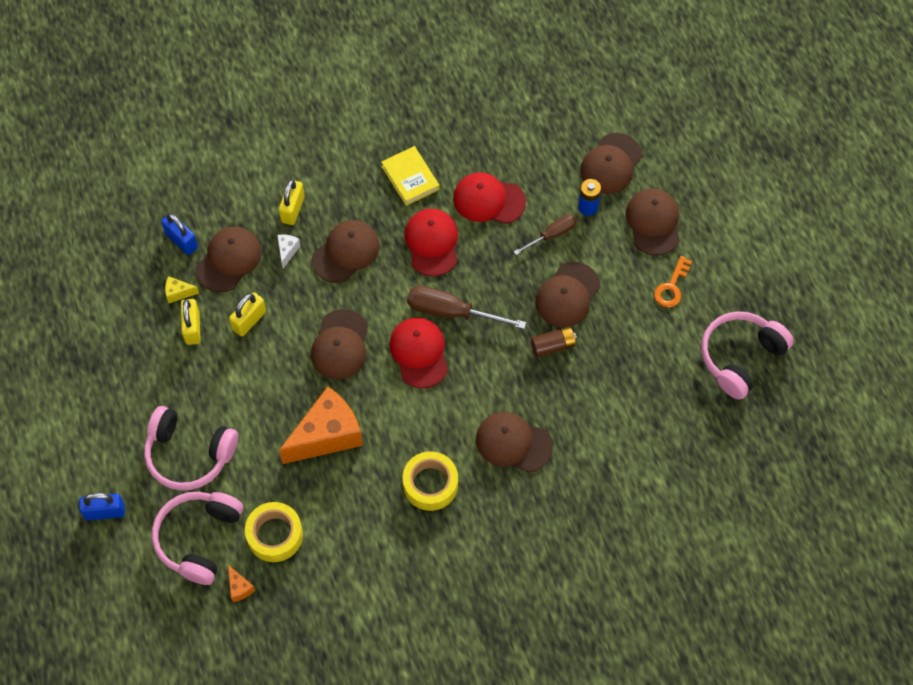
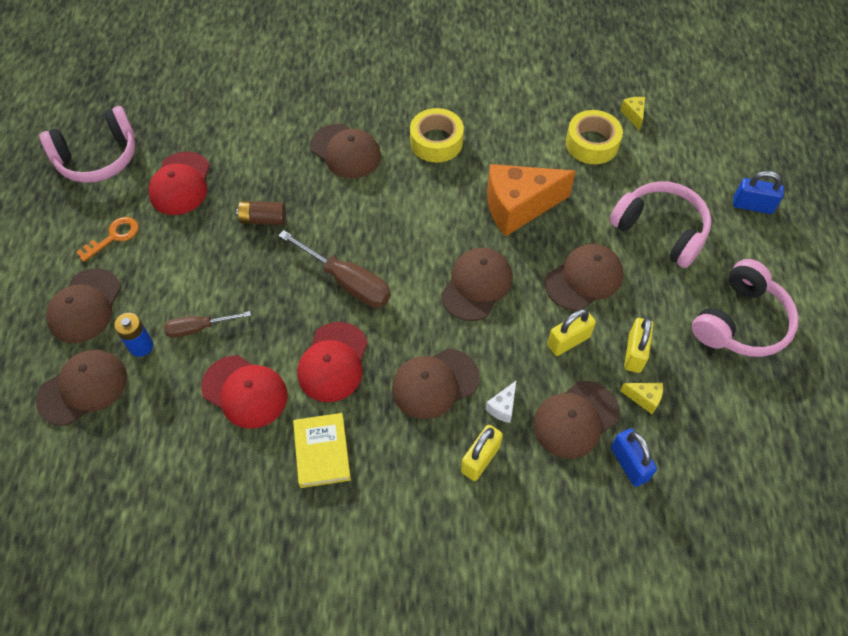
camera: 160 degrees left, 5 degrees down
(199, 539) = (663, 160): pink headphones -> pink headphones (741, 322)
(239, 588) = (633, 115): orange cheese -> yellow cheese
(419, 353) = (398, 253): red cap -> red cap (180, 184)
(567, 295) = (220, 261): brown cap -> brown cap (584, 279)

